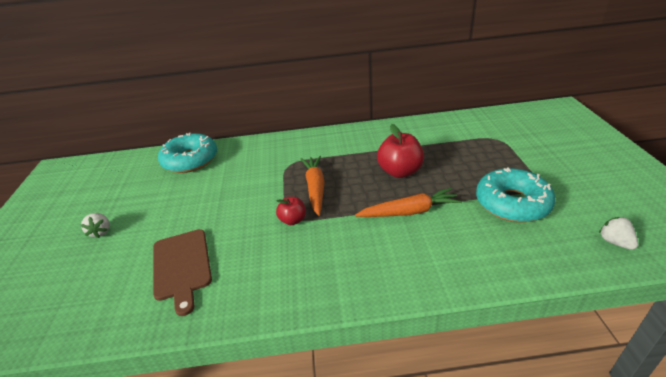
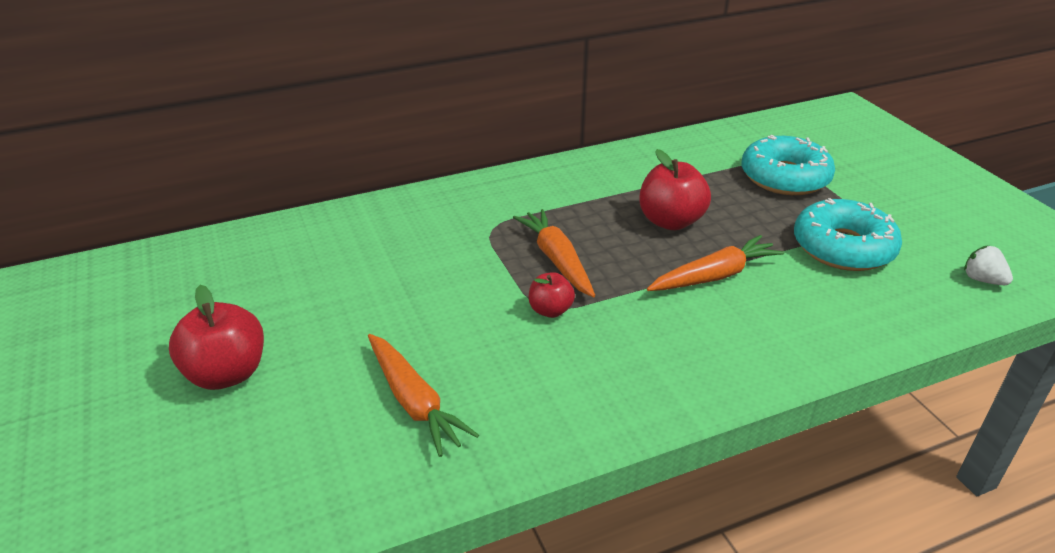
camera: 20 degrees left, 0 degrees up
(101, 232) = (227, 374): white strawberry -> red apple
(182, 266) = (414, 402): brown cutting board -> orange carrot
(190, 160) = (310, 239): turquoise donut -> turquoise donut (785, 177)

